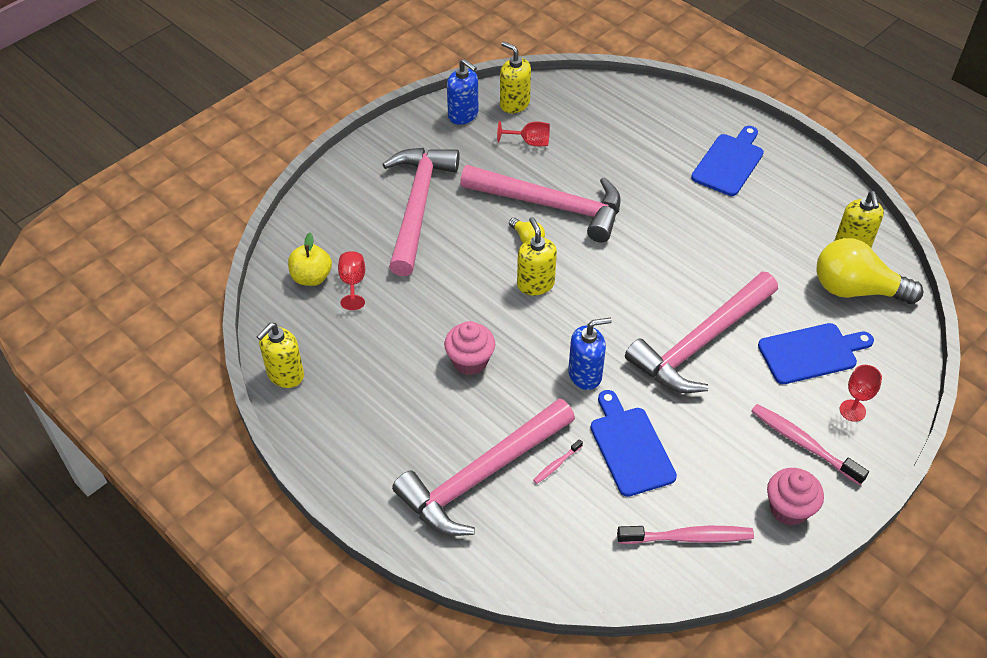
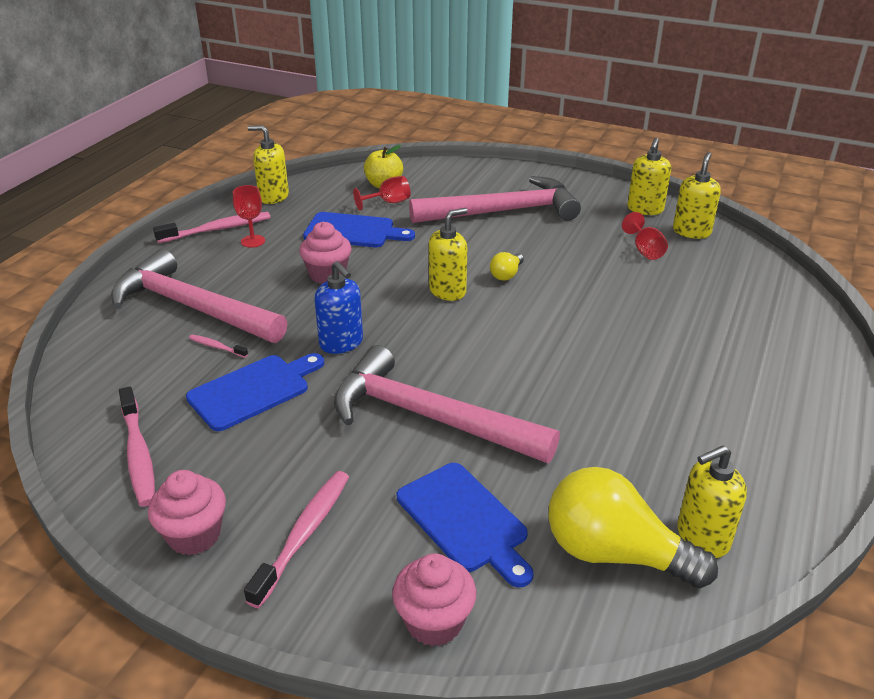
camera: 70 degrees right, 15 degrees down
(334, 435) = (217, 229): none -> pink toothbrush
(463, 115) = (645, 209): blue soap dispenser -> yellow soap dispenser
(552, 206) = (564, 280): pink hammer -> none
(729, 163) = (754, 392): blue cutting board -> blue cutting board (353, 231)
(852, 410) = (380, 579): red goblet -> red goblet (253, 241)
(856, 290) = (614, 553): yellow light bulb -> yellow light bulb turned 60 degrees counterclockwise
(891, 392) = (434, 622): none -> pink cupcake

